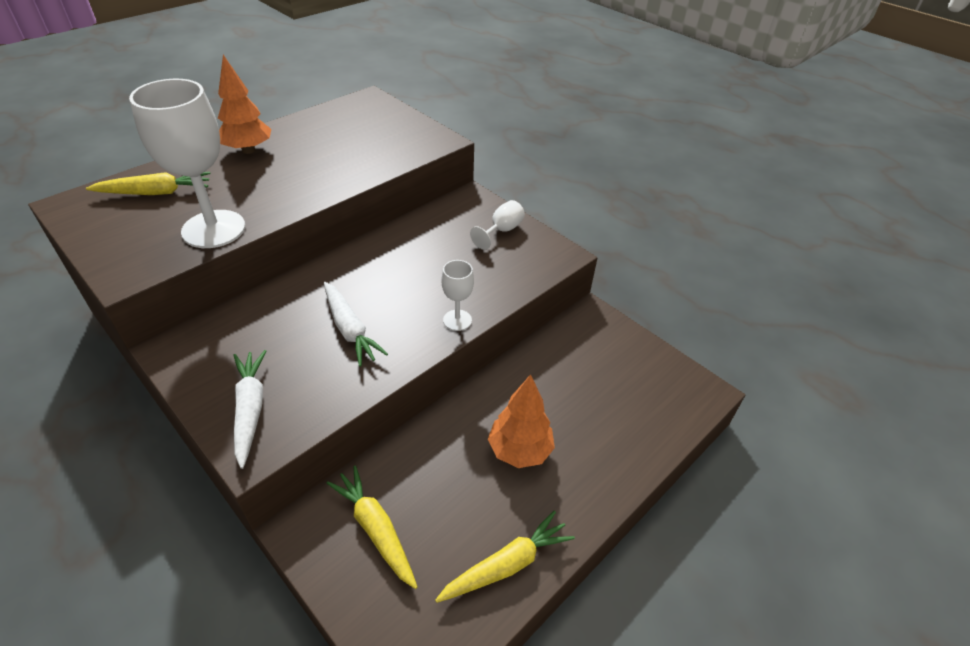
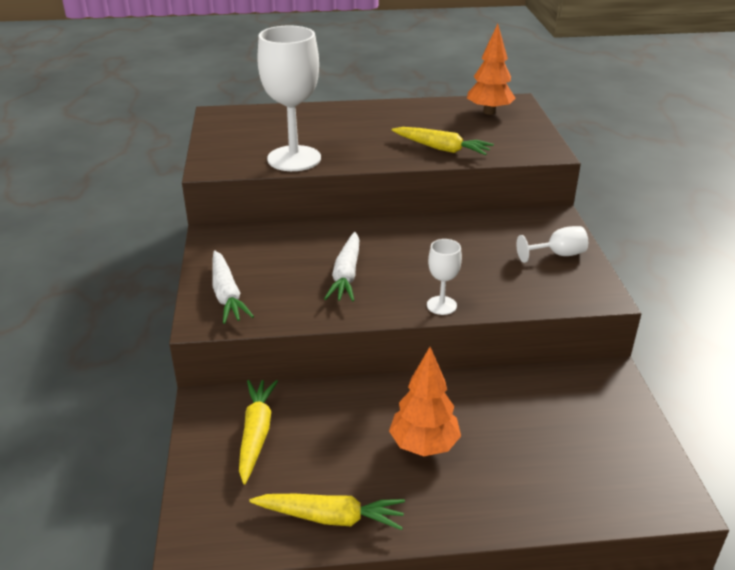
camera: 40 degrees right, 10 degrees down
(156, 192) = (279, 123): yellow carrot -> yellow carrot (442, 148)
(248, 150) = (372, 114): orange tree -> orange tree (489, 112)
(250, 409) = (227, 295): white carrot -> white carrot turned 135 degrees clockwise

